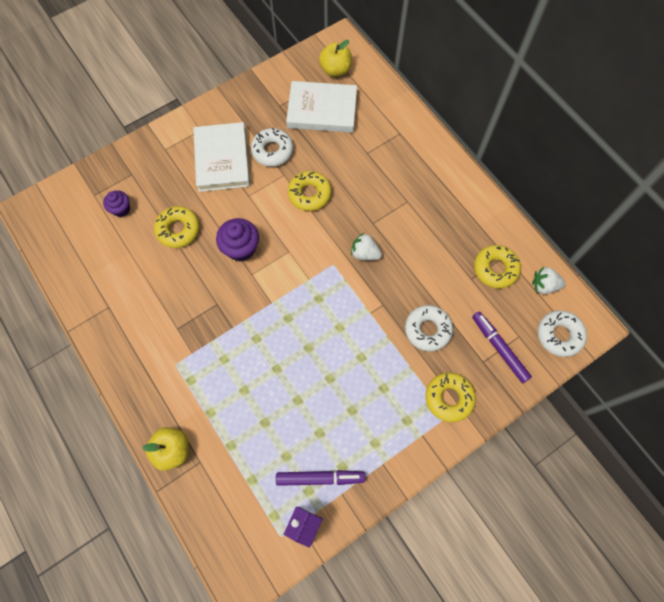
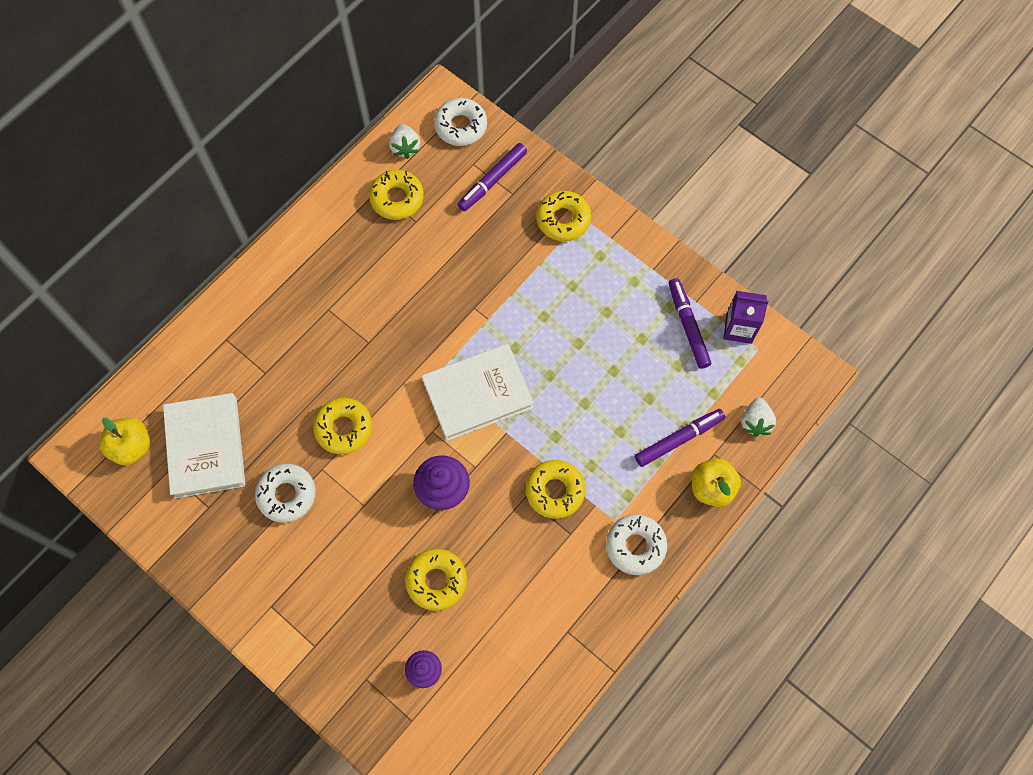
camera: 105 degrees left, 0 degrees up
(213, 326) = (555, 491): none -> yellow donut
(221, 436) = (679, 439): none -> purple marker
(222, 159) = (315, 558): white book -> white book (477, 394)
(365, 253) = (412, 342): white strawberry -> white strawberry (755, 422)
(427, 330) = (491, 254): white donut -> white donut (635, 546)

